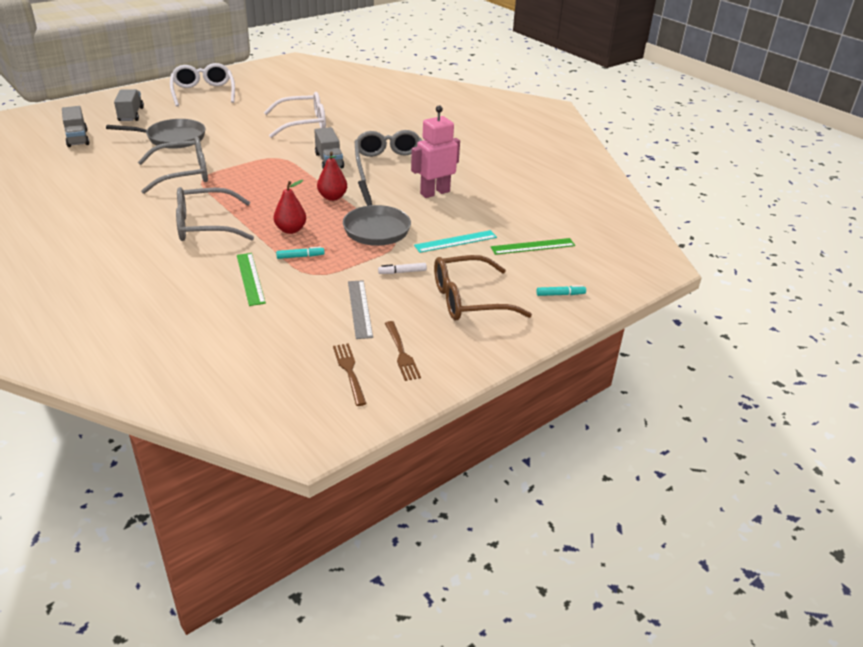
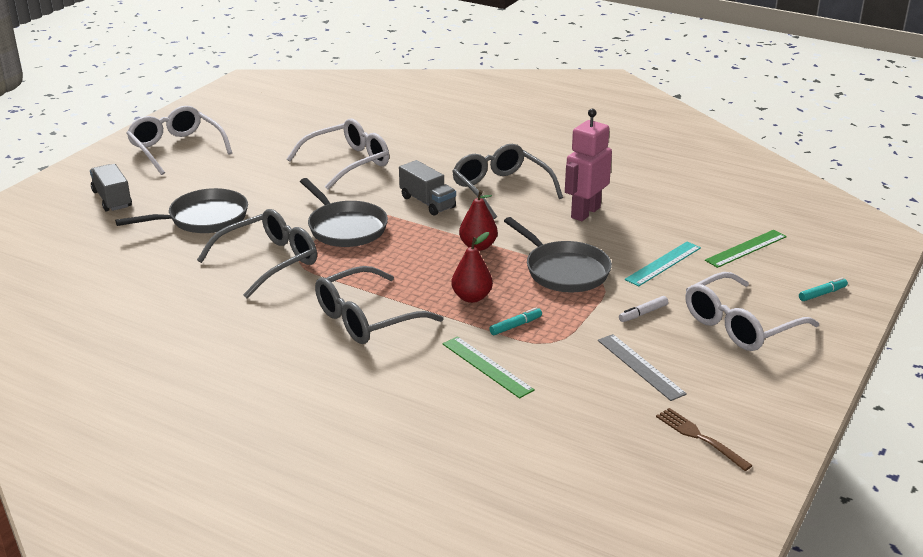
camera: 20 degrees left, 5 degrees down
(77, 138) = (75, 247): grey truck -> none
(255, 164) = (345, 228): none -> grey pan
(401, 353) = (731, 402): brown fork -> none
(469, 300) = (740, 325): brown glasses -> white glasses

